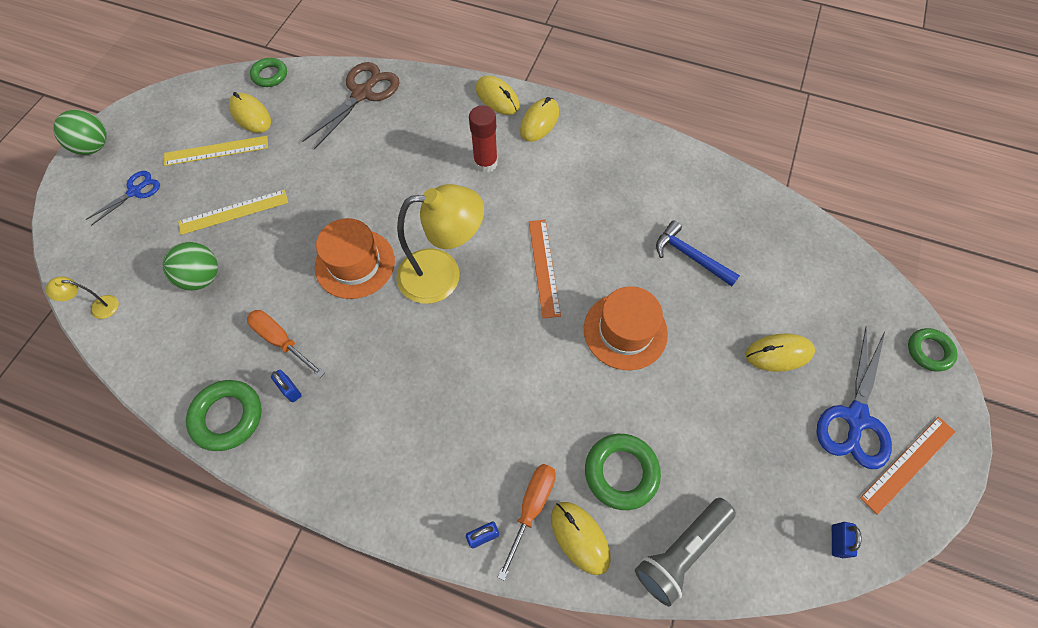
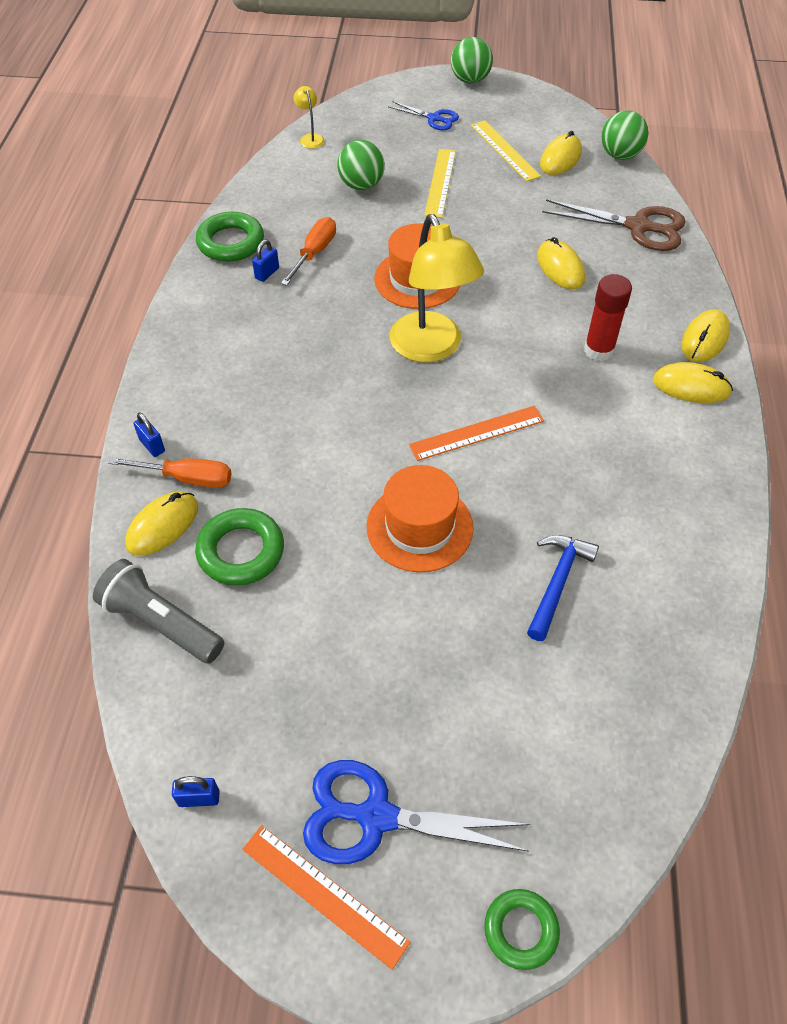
camera: 75 degrees right, 10 degrees down
(234, 212) = (440, 182): yellow ruler -> yellow ruler turned 45 degrees clockwise
(270, 75) = (620, 155): green ring -> green ball
(779, 353) = (445, 707): yellow mouse -> yellow mouse (560, 268)

